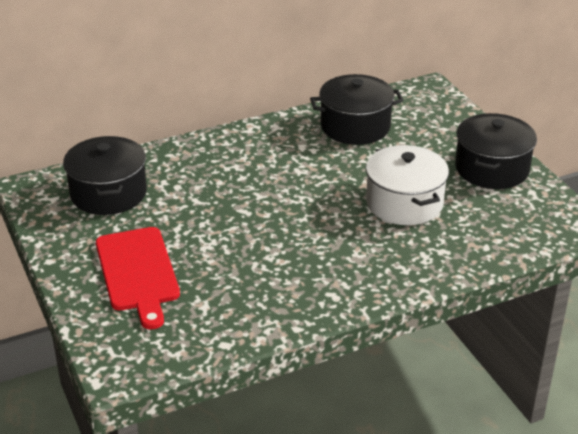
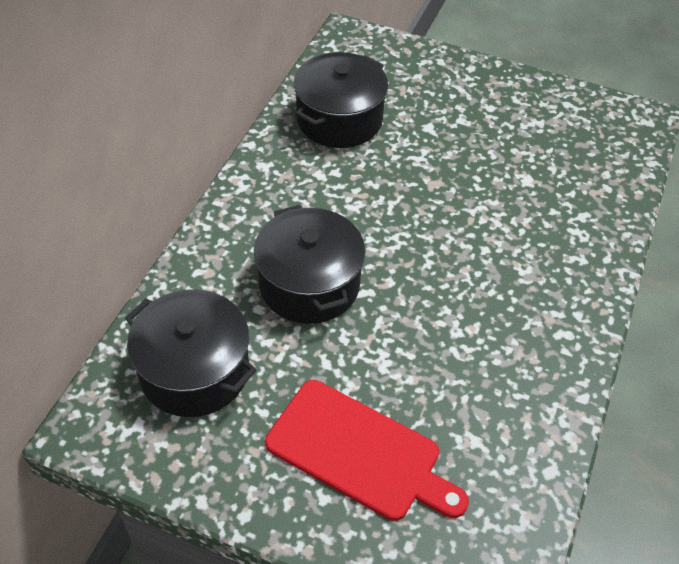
camera: 45 degrees left, 15 degrees up
(404, 203) = (489, 183): white pot -> none
(492, 169) = (509, 98): black pot -> black pot (309, 284)

